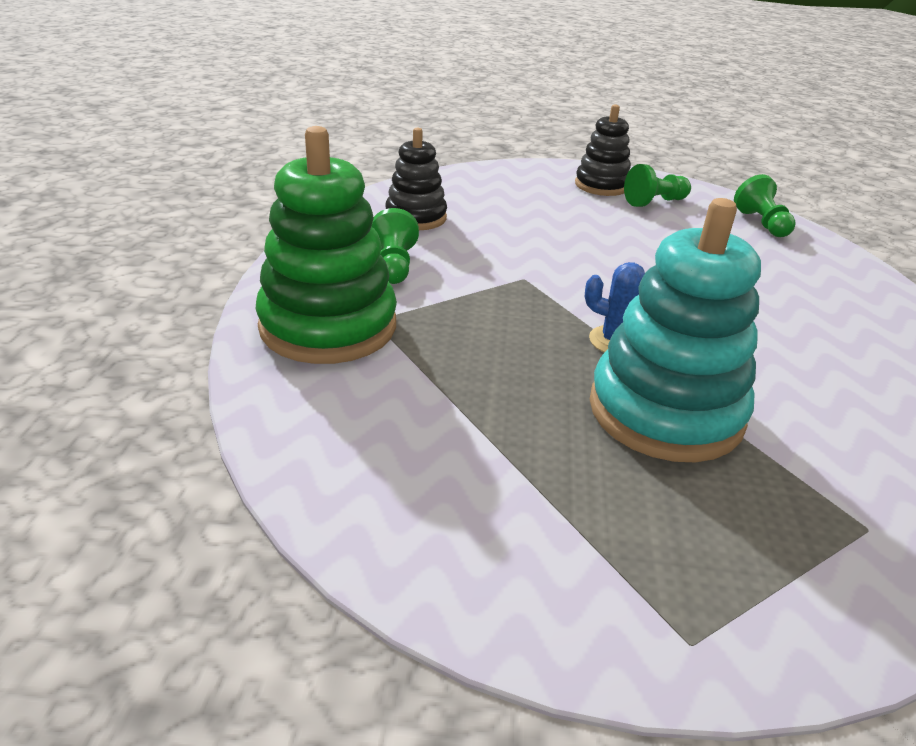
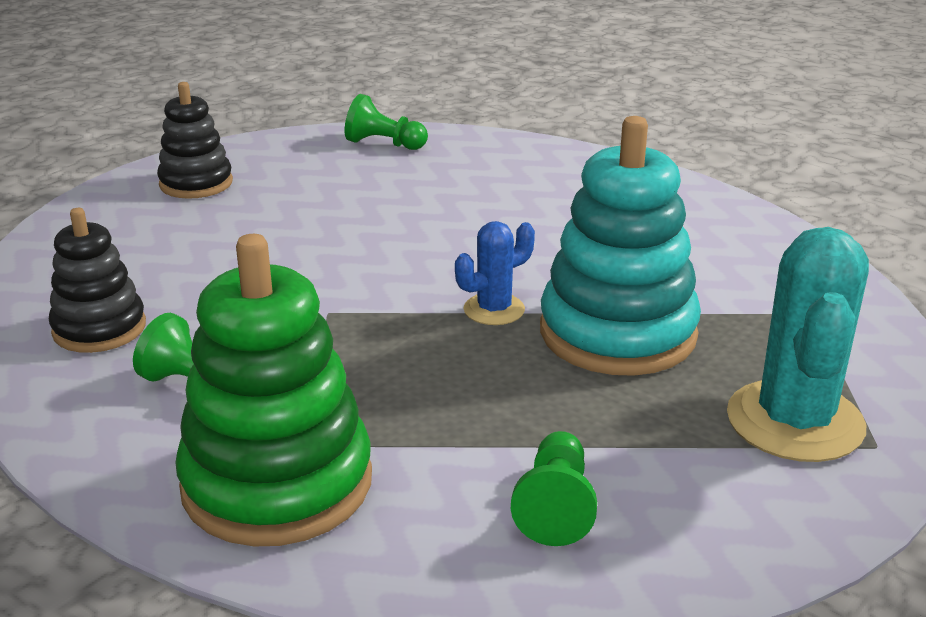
camera: 55 degrees left, 5 degrees down
(654, 202) = (273, 173): green pawn -> green pawn (555, 506)
(663, 565) = (795, 421): none -> turquoise cactus

